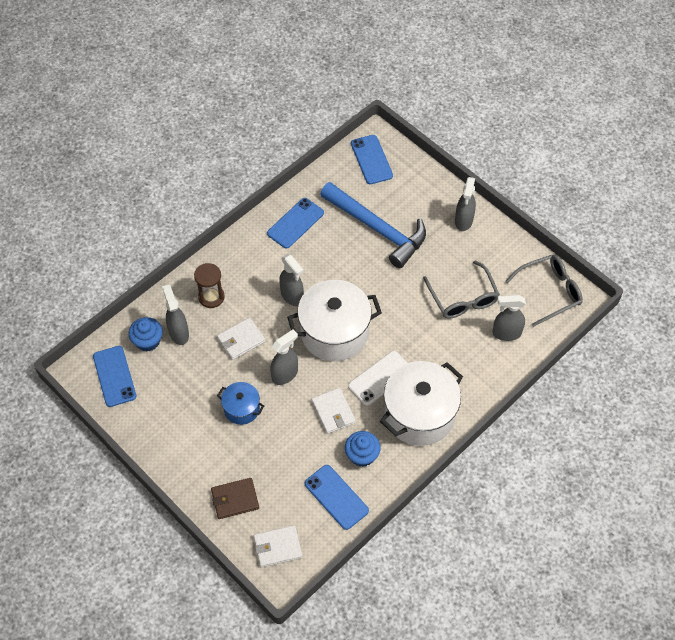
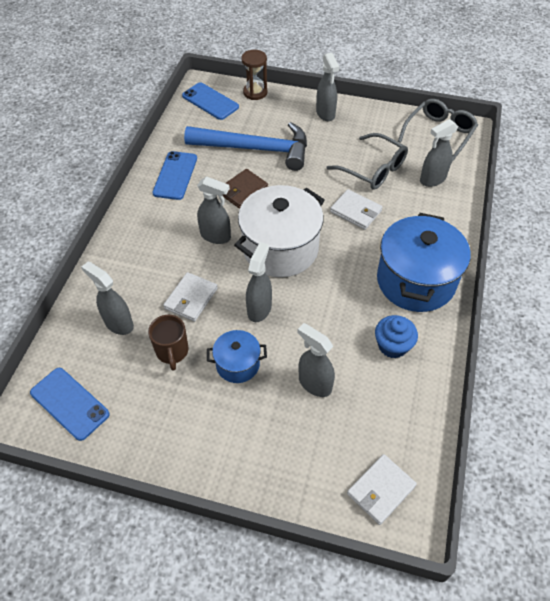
camera: 30 degrees left, 5 degrees down
(148, 341) = (88, 348): blue cupcake -> none
(203, 375) = (172, 352): none -> brown mug
(211, 297) = (132, 274): brown hourglass -> brown hourglass (255, 92)
(235, 499) = (296, 464): brown wallet -> brown wallet (243, 190)
(285, 452) = (314, 383): none -> grey spray bottle
(333, 412) = (333, 319): white wallet -> white wallet (356, 211)
(336, 497) = (400, 400): blue phone -> none
(380, 378) = (354, 267): white phone -> none
(419, 415) = (415, 281): white pot -> blue pot

